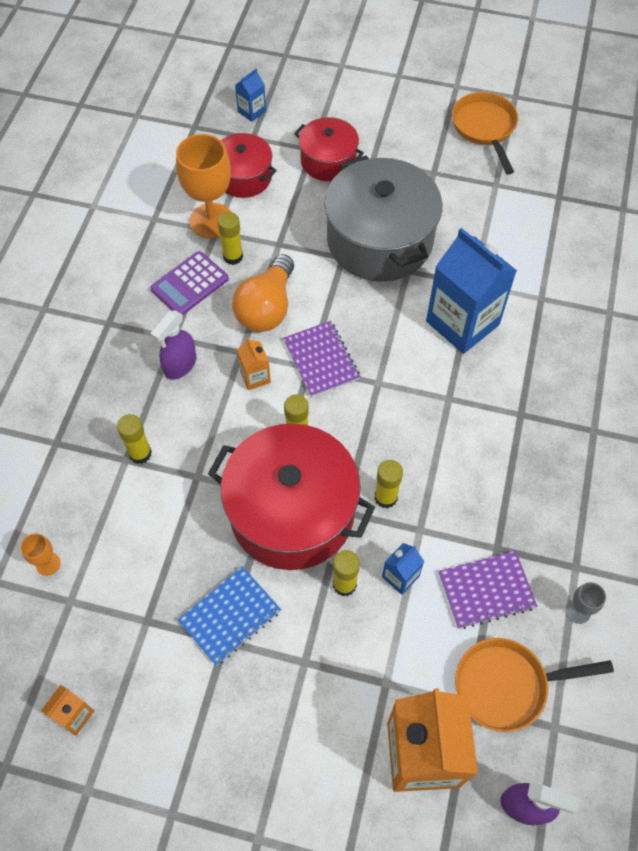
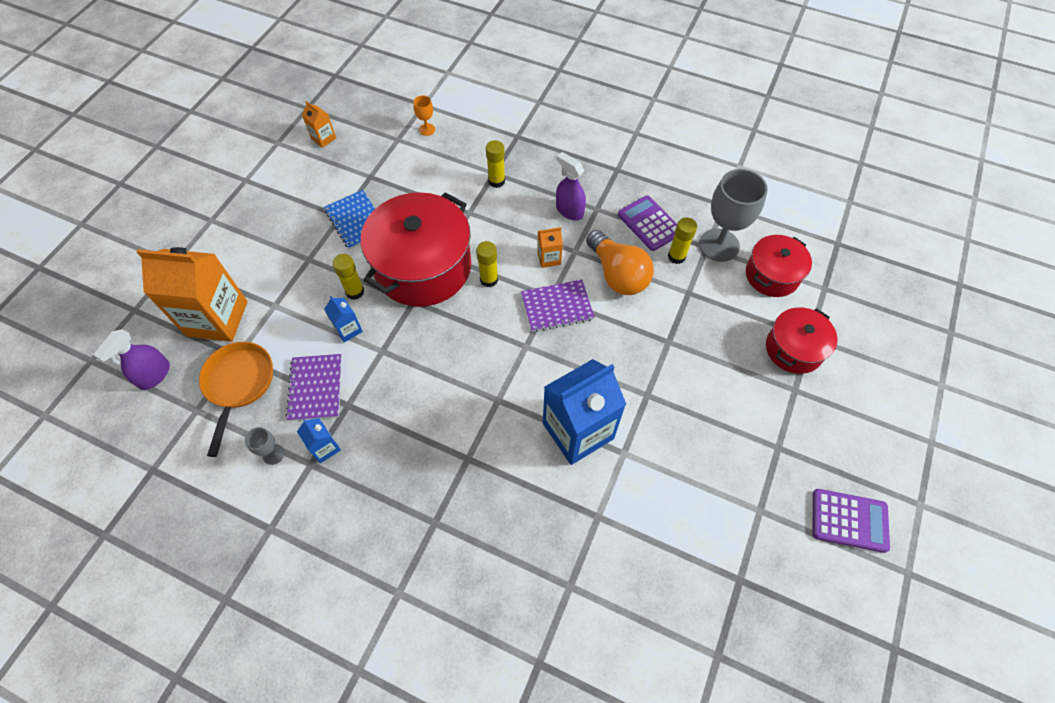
camera: 100 degrees right, 0 degrees up
(211, 221) = (719, 245): orange goblet -> grey goblet
(252, 111) = (861, 292): blue carton -> blue carton (325, 448)
(267, 308) = (617, 274): orange light bulb -> orange light bulb turned 150 degrees counterclockwise
(380, 240) = (686, 377): grey pot -> none
(386, 497) = (416, 332): yellow glue stick -> none
(485, 128) = (849, 520): orange pan -> purple calculator

